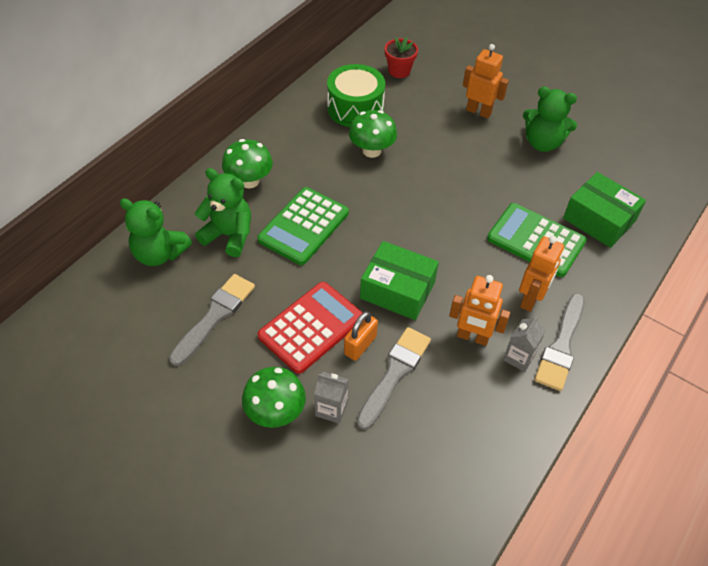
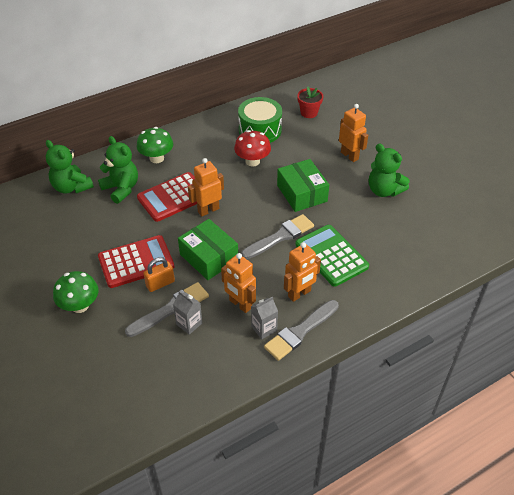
camera: 25 degrees right, 5 degrees down
(215, 316) = (81, 235): grey brush -> grey brush (280, 236)
(303, 226) = (173, 197): green calculator -> red calculator
(331, 409) = (116, 316): grey carton -> grey carton (189, 323)
(358, 229) = (208, 210): none -> orange robot
(371, 150) = (252, 161): green mushroom -> red mushroom
(599, 220) = (390, 256): green box -> green box (302, 193)

